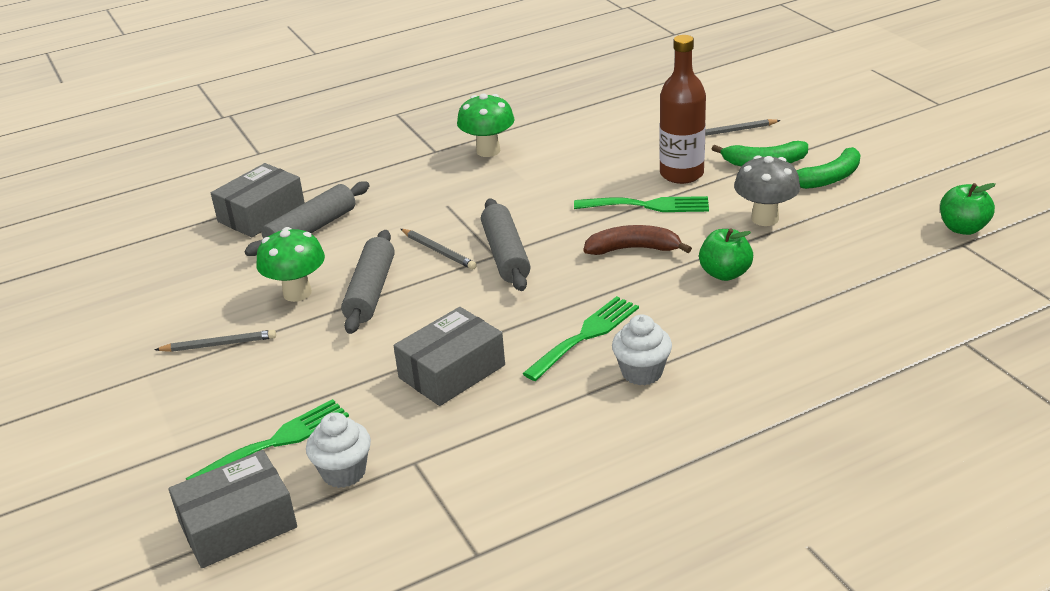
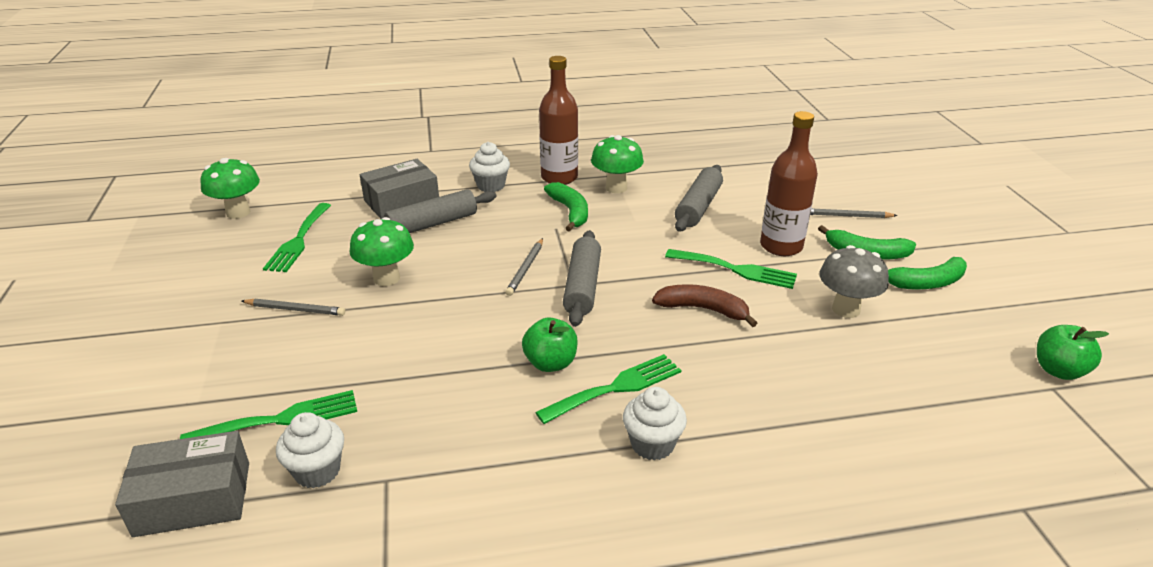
camera: 15 degrees right, 0 degrees up
(78, 265) = (238, 212): none -> green mushroom
(172, 278) = (298, 240): none -> green fork
(351, 177) = (491, 185): none -> white cupcake
(370, 291) = (447, 292): grey rolling pin -> grey rolling pin (698, 207)
(421, 153) = (559, 178): none -> brown bottle
(438, 251) = (525, 268): grey pencil -> grey pencil turned 45 degrees clockwise
(452, 371) = (473, 391): grey box -> none
(453, 185) = (570, 212): none -> green banana
(725, 273) = (782, 357): green apple -> green apple (550, 363)

